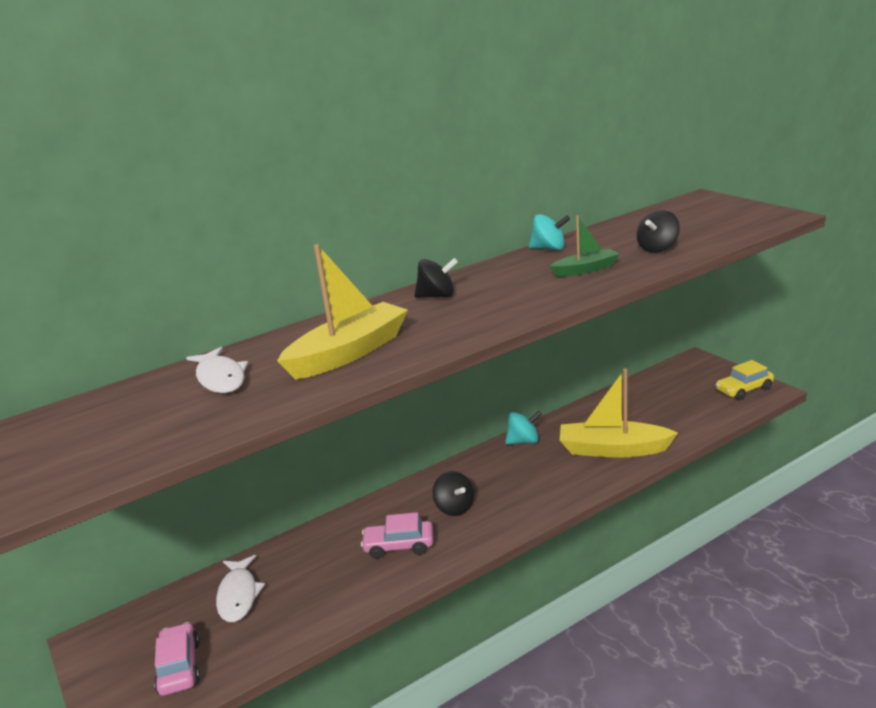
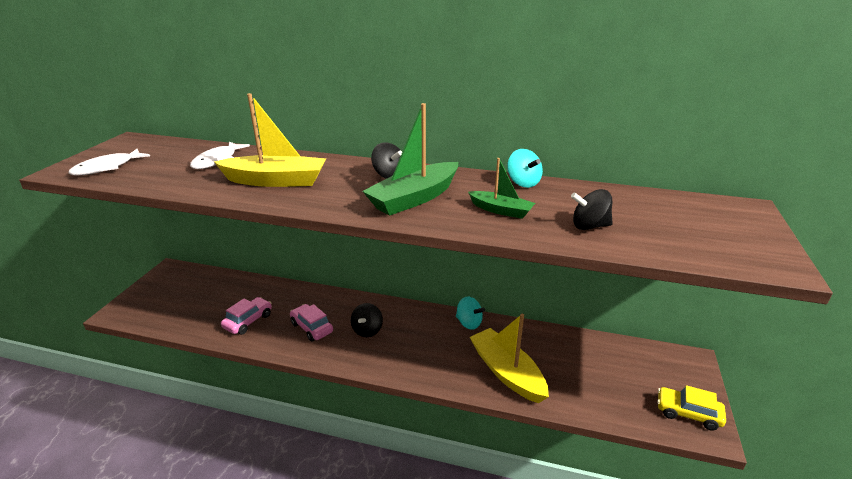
camera: 45 degrees right, 5 degrees up
(179, 667) = (165, 307): pink car -> pink car (248, 321)
(238, 595) = (229, 294): white fish -> white fish (107, 168)
(507, 296) = (414, 198): none -> green boat

